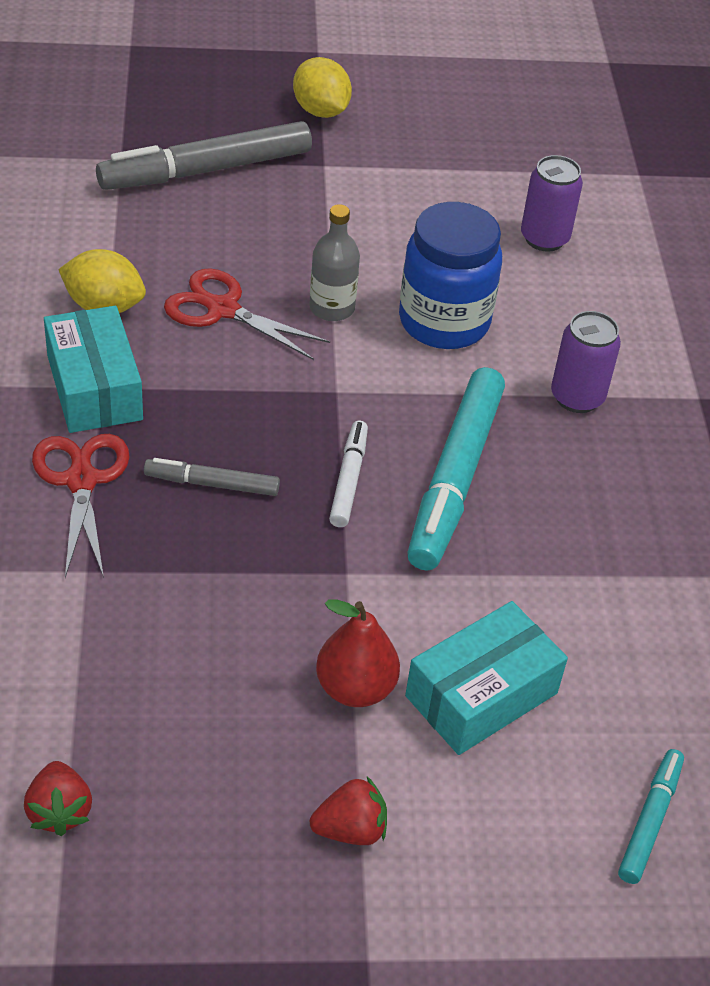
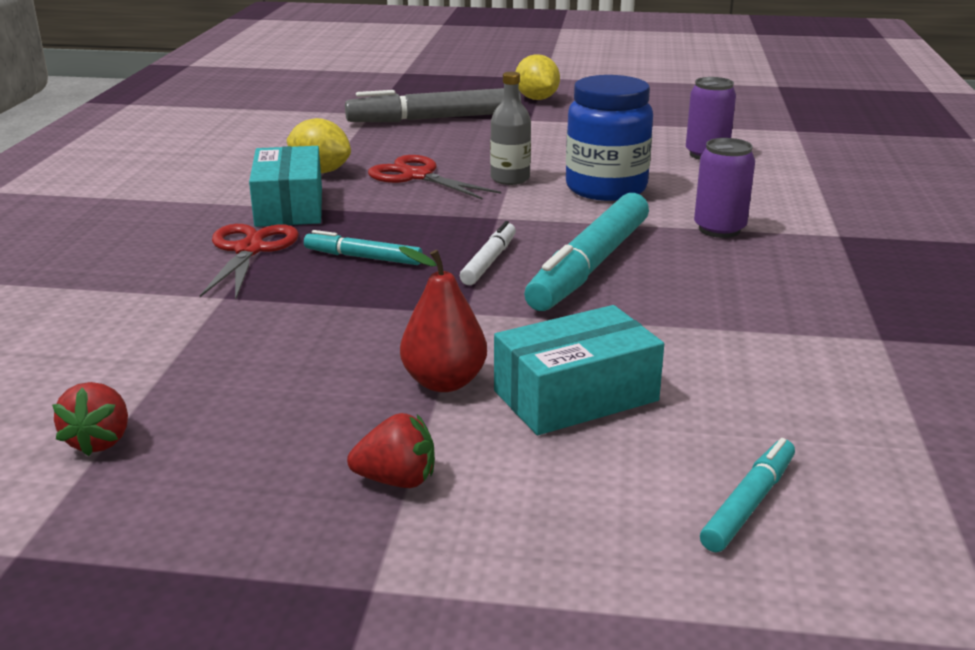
camera: 15 degrees right, 20 degrees down
(212, 484) = (363, 257): grey marker -> turquoise marker

